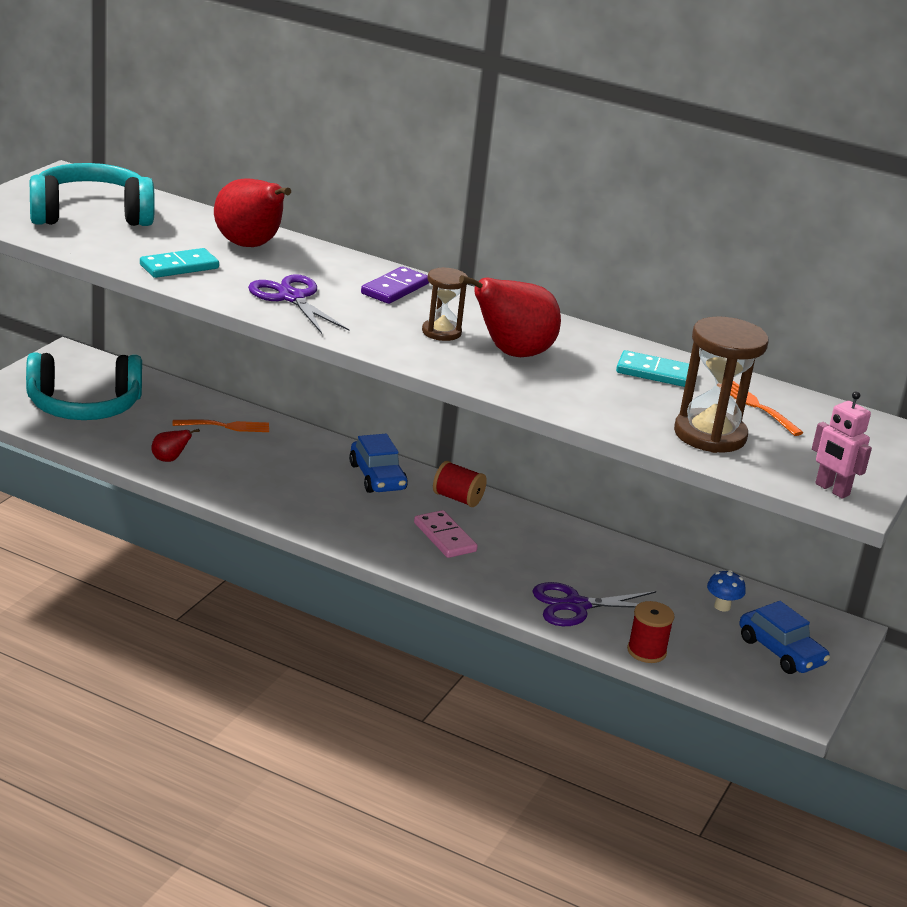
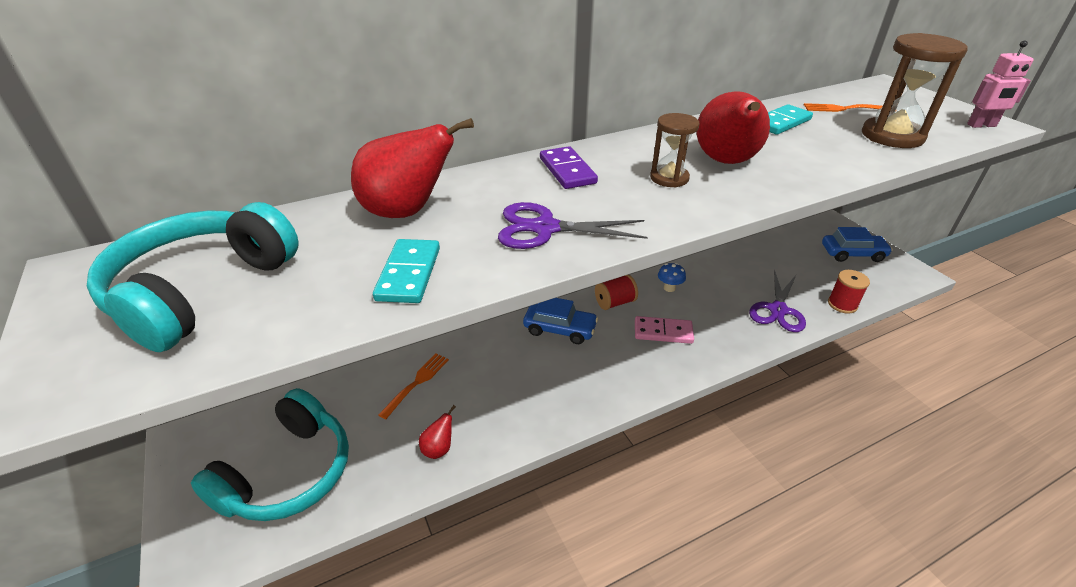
camera: 50 degrees left, 10 degrees up
(722, 606) = (796, 253): blue mushroom -> blue mushroom (669, 288)

